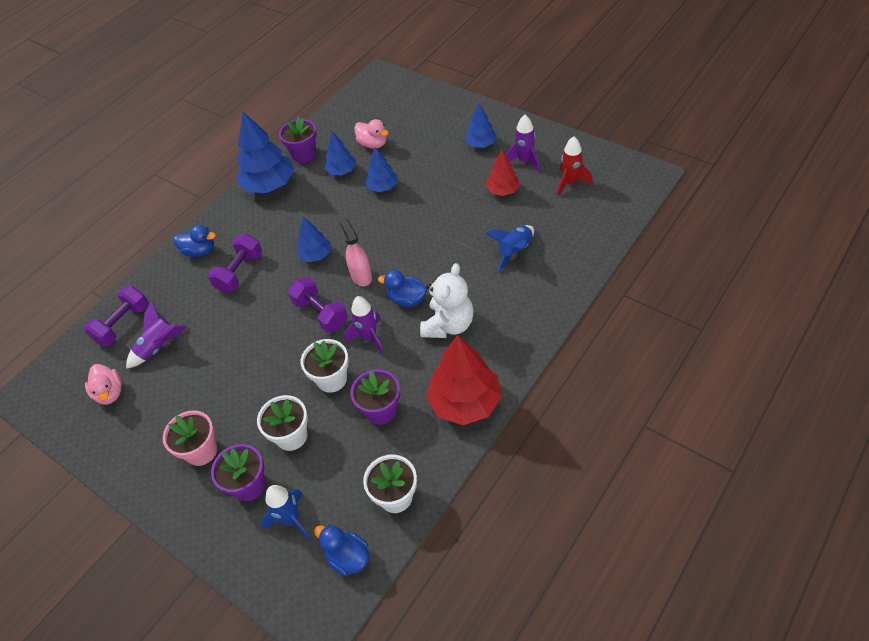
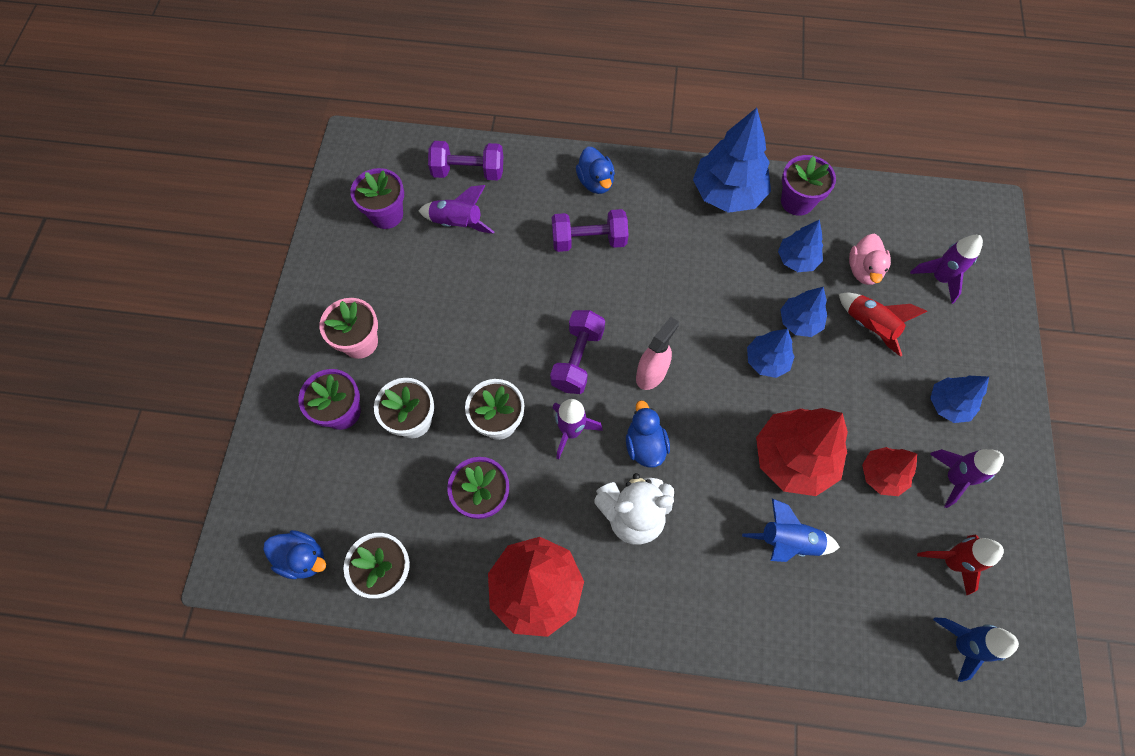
camera: 55 degrees right, 15 degrees up
(110, 393) = (386, 214): pink duck -> purple flower pot
(291, 520) = (321, 477): blue rocket -> blue rocket (962, 645)
(316, 255) = (654, 306): blue tree -> blue tree (766, 361)
(348, 557) = (303, 558): blue duck -> blue duck turned 105 degrees clockwise
(404, 114) = (939, 278): none -> purple rocket
(410, 157) = (869, 326): none -> red rocket
(466, 227) = (793, 458): none -> red tree

